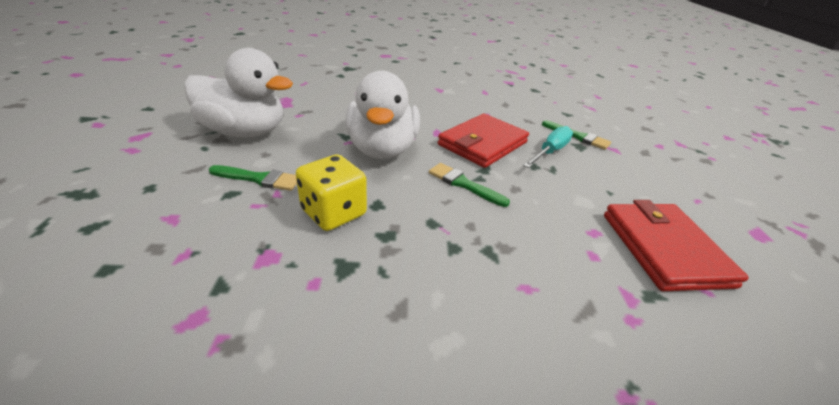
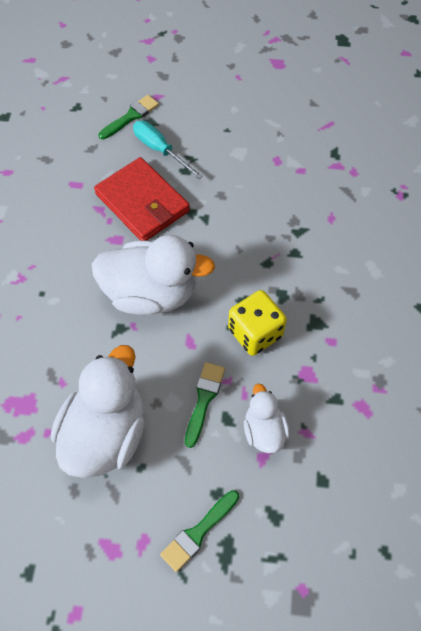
camera: 80 degrees left, 25 degrees up
(204, 219) = (264, 430): none -> white duck
(463, 184) = (214, 232): green brush -> green brush (198, 532)
(664, 248) = (294, 126): red wallet -> none

